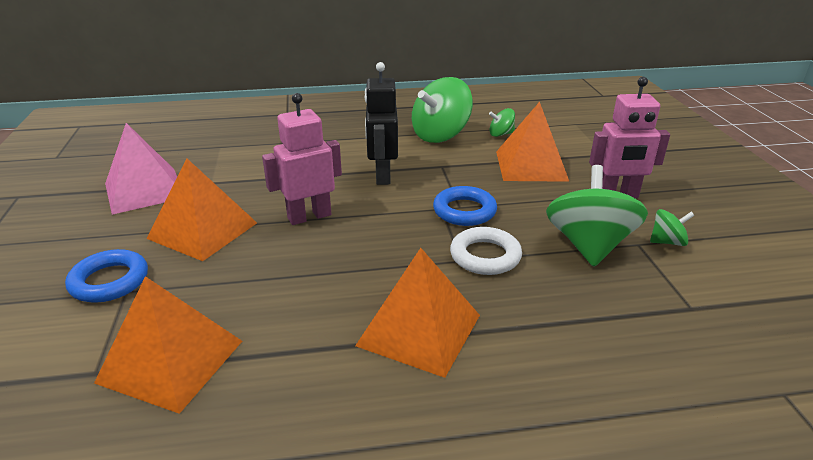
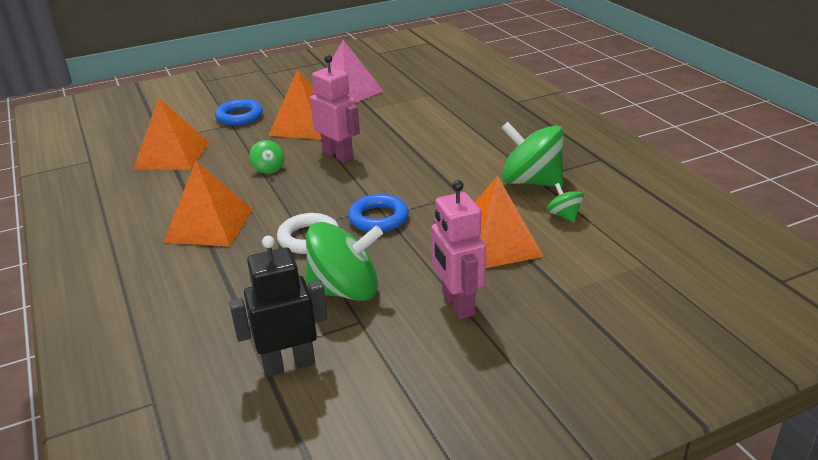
camera: 75 degrees right, 0 degrees up
(382, 176) = (421, 169): black robot -> black robot (289, 364)
(667, 242) = (371, 340): green spinning top -> green spinning top (268, 169)

